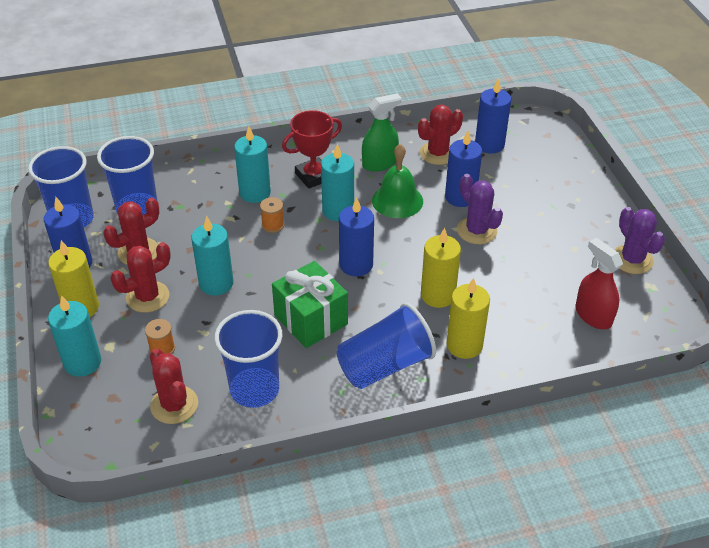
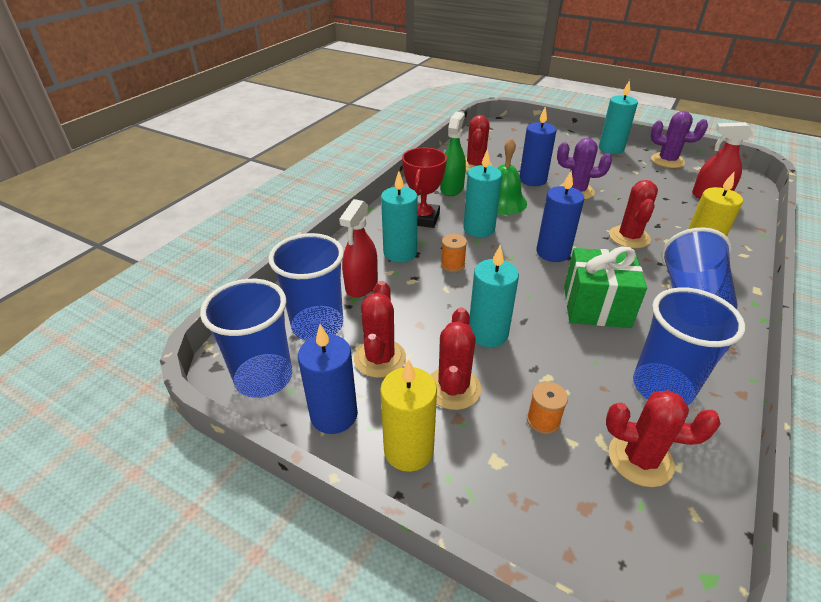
camera: 45 degrees left, 5 degrees down
(82, 362) = (501, 502): turquoise candle -> turquoise candle (611, 149)
(197, 199) = (361, 285): none -> red spray bottle
(438, 295) = (629, 237): yellow candle -> red cactus
(489, 144) = (494, 147): blue candle -> none

